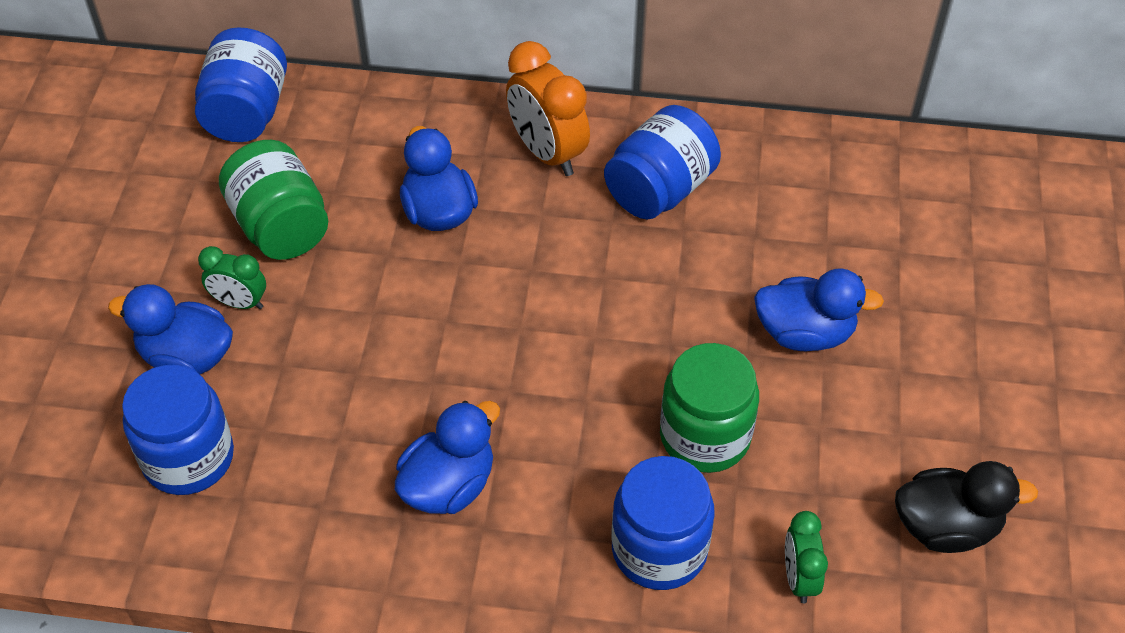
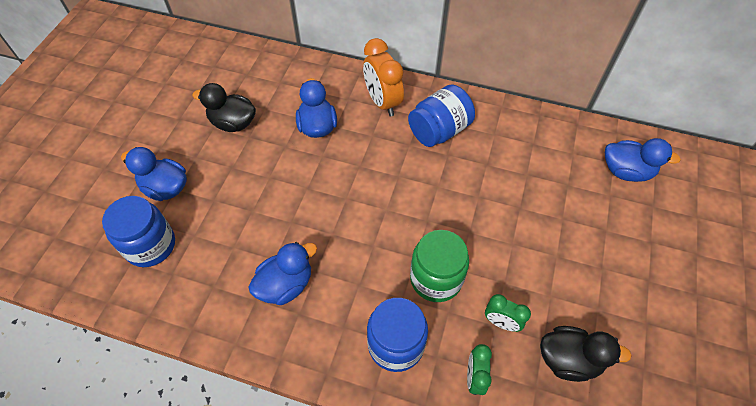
camera: 10 degrees right, 5 degrees up
(240, 303) = (201, 162): green clock -> green clock (501, 322)
(247, 113) = (232, 60): blue jar -> none
(280, 226) = (233, 123): green jar -> black duck
(805, 333) = (505, 225): blue duck -> blue duck (626, 171)

